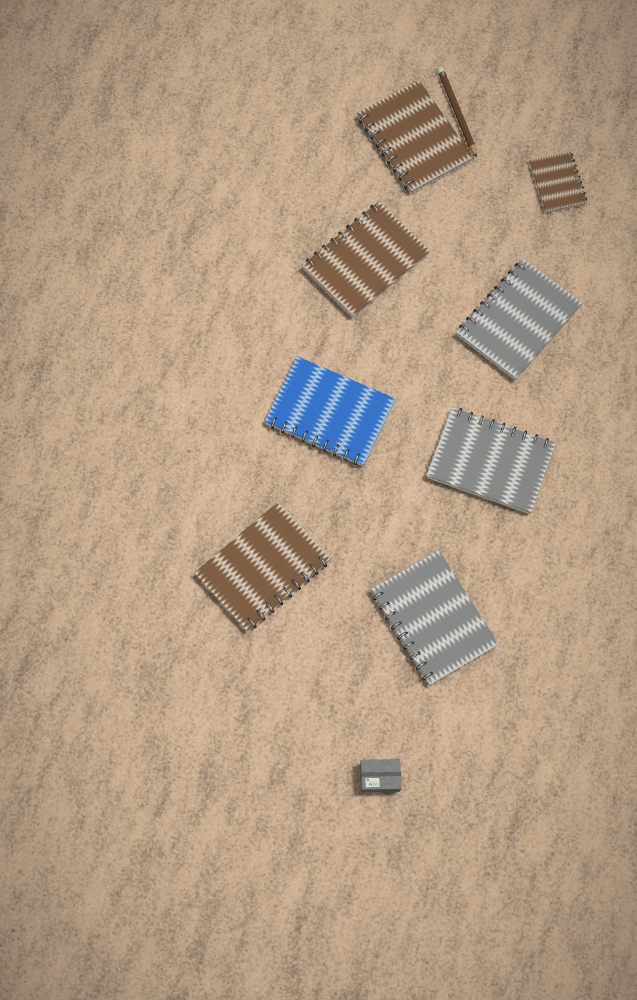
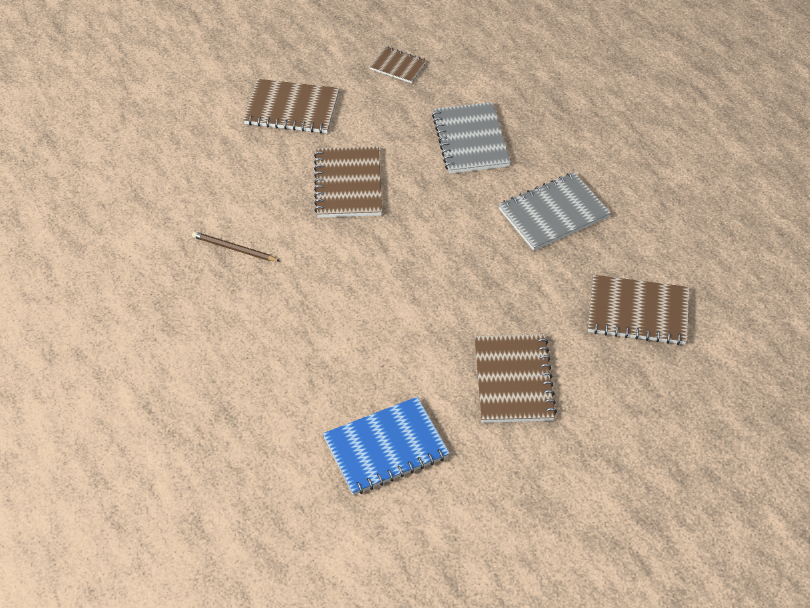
camera: 50 degrees left, 20 degrees down
(330, 413) = (436, 271): blue notebook -> blue notebook (386, 448)
(380, 777) = (730, 415): grey box -> none
(433, 619) = (638, 312): grey notebook -> brown notebook
(456, 112) = (297, 79): brown pencil -> brown pencil (234, 249)

